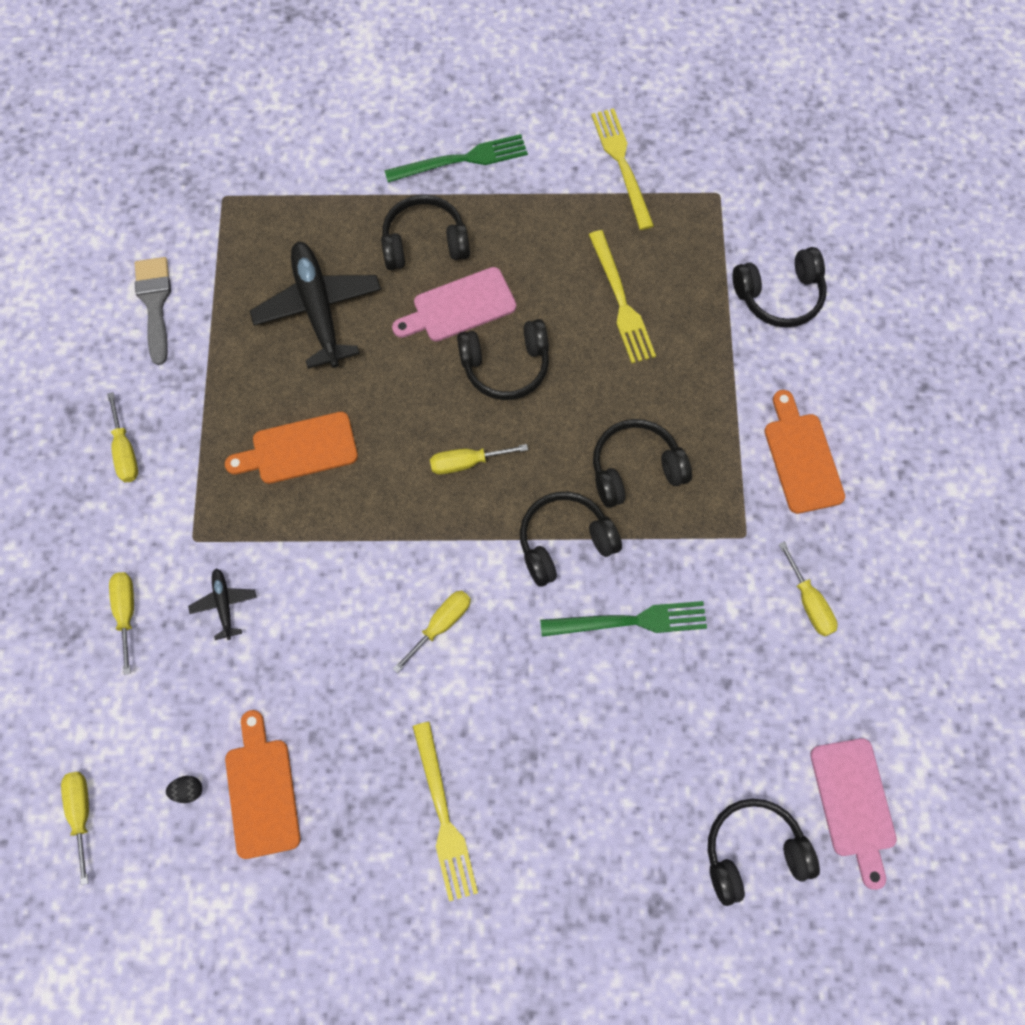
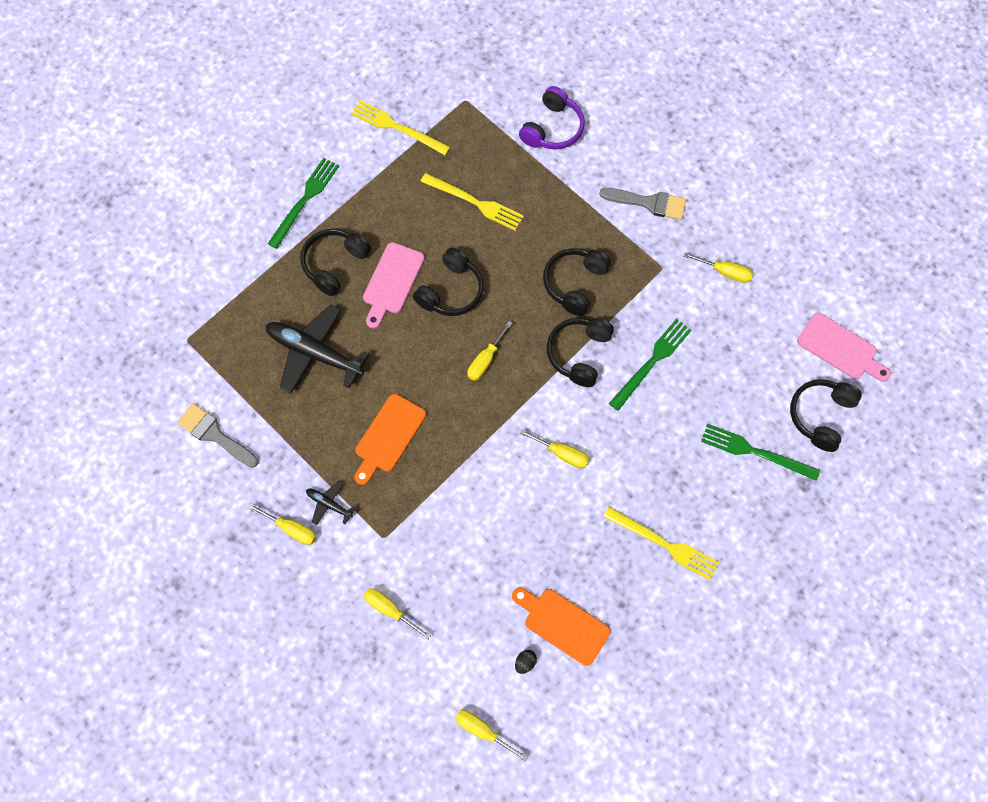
camera: 45 degrees left, 0 degrees up
(224, 605) = (439, 554): black plane -> black plane (329, 504)
(441, 625) = (562, 454): yellow screwdriver -> yellow screwdriver turned 120 degrees clockwise
(639, 819) = (755, 452): none -> green fork
(779, 295) = (552, 128): black headphones -> purple headphones
(802, 457) = (648, 203): orange cutting board -> grey brush

